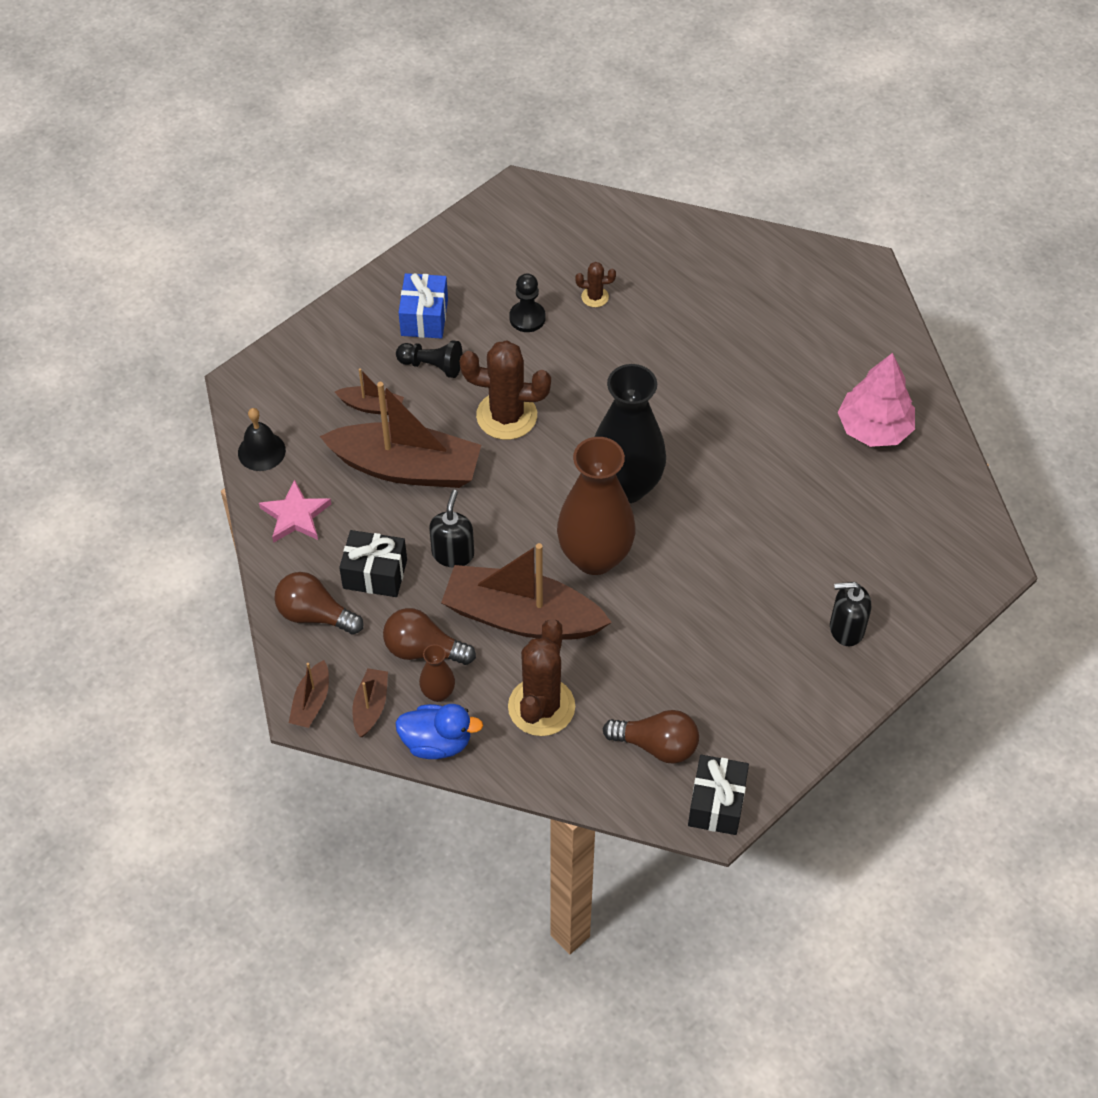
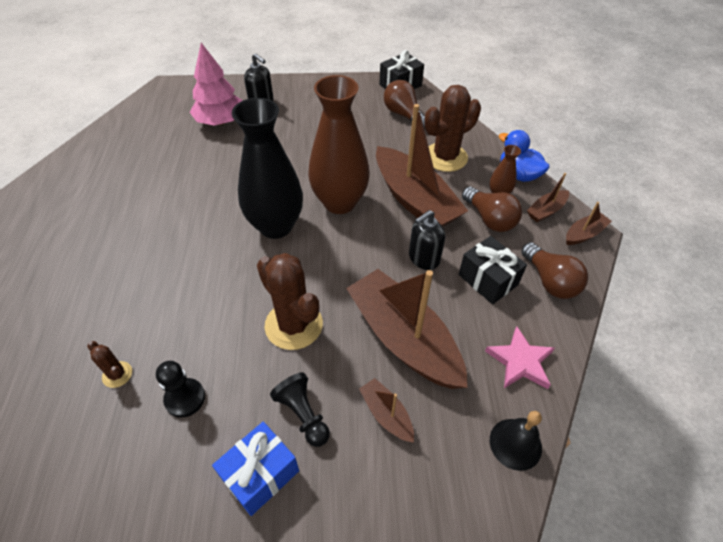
camera: 140 degrees left, 5 degrees down
(874, 429) = (111, 165): pink tree -> pink tree (220, 121)

